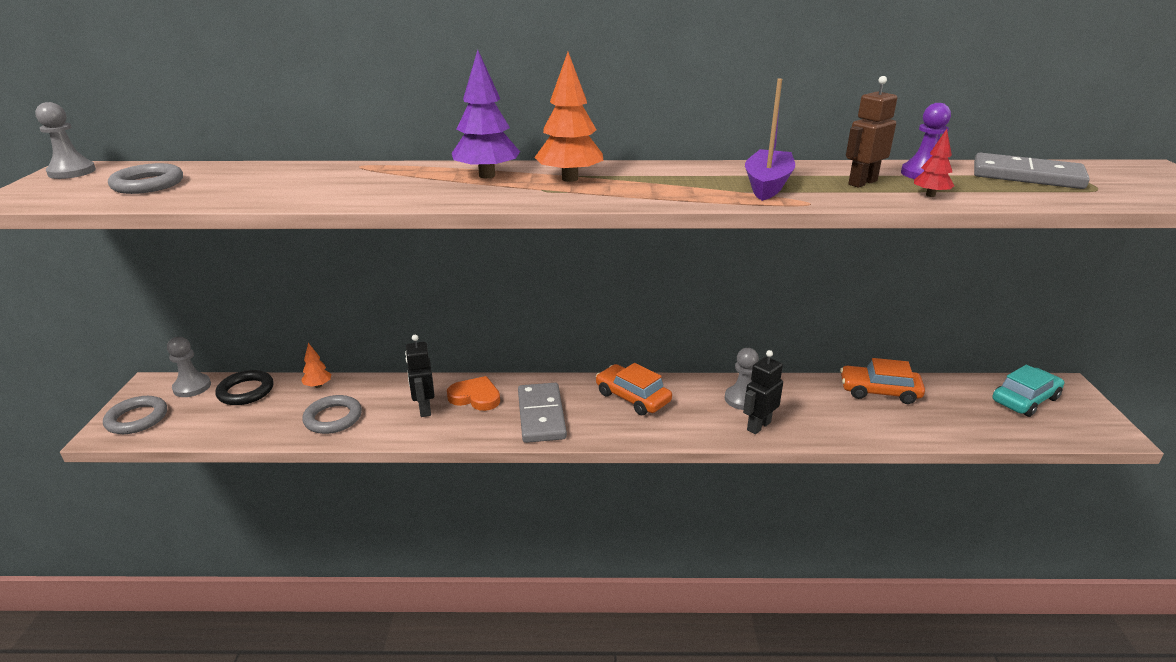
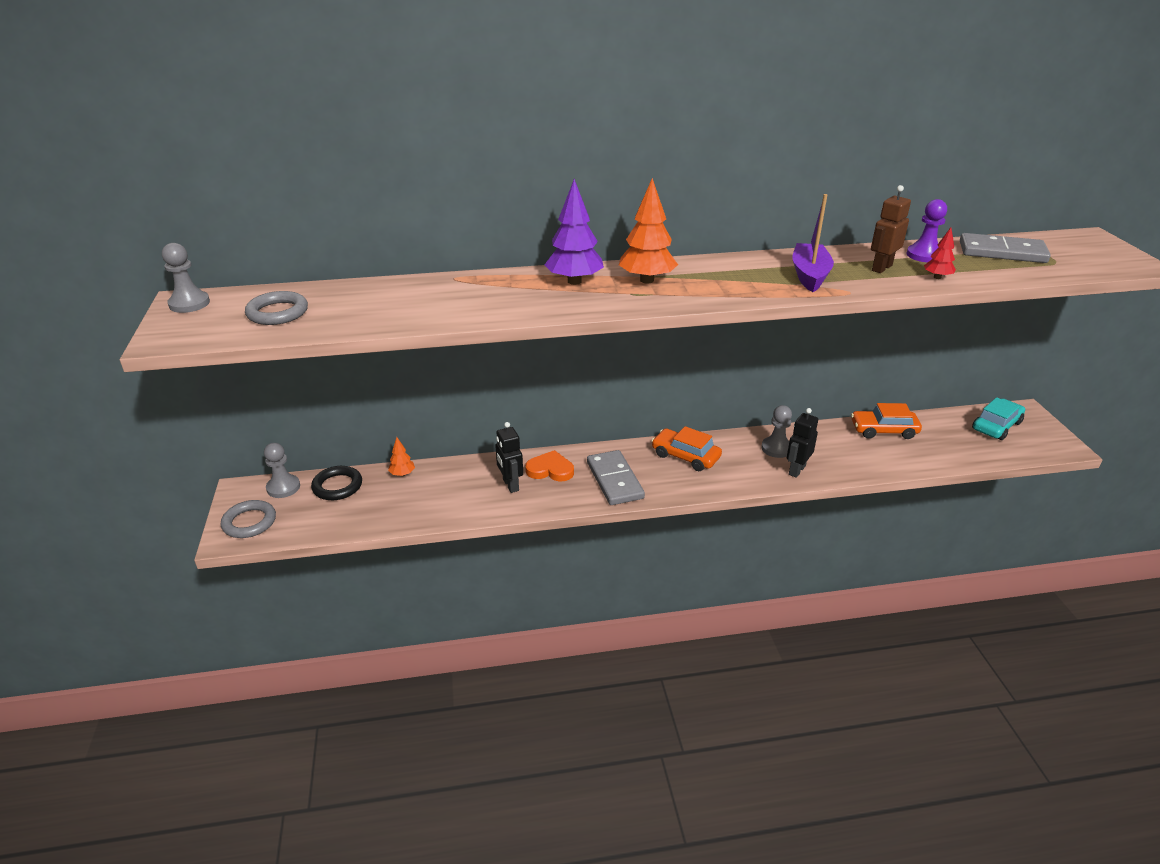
camera: 10 degrees left, 5 degrees up
(333, 418) = (432, 502): grey ring -> none

